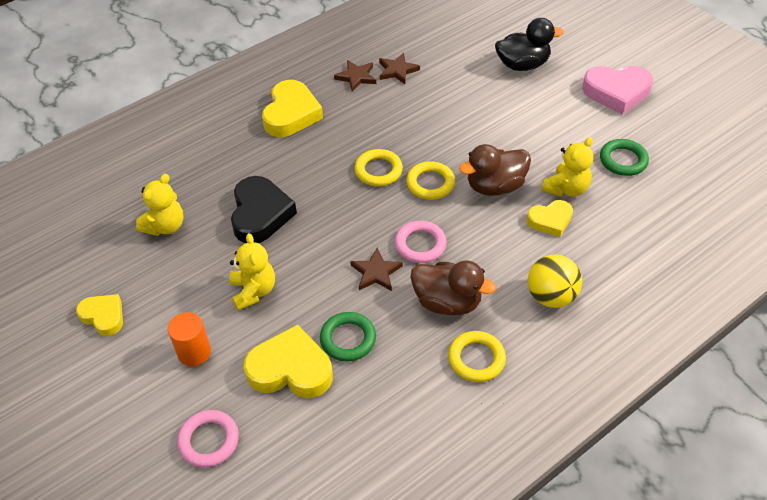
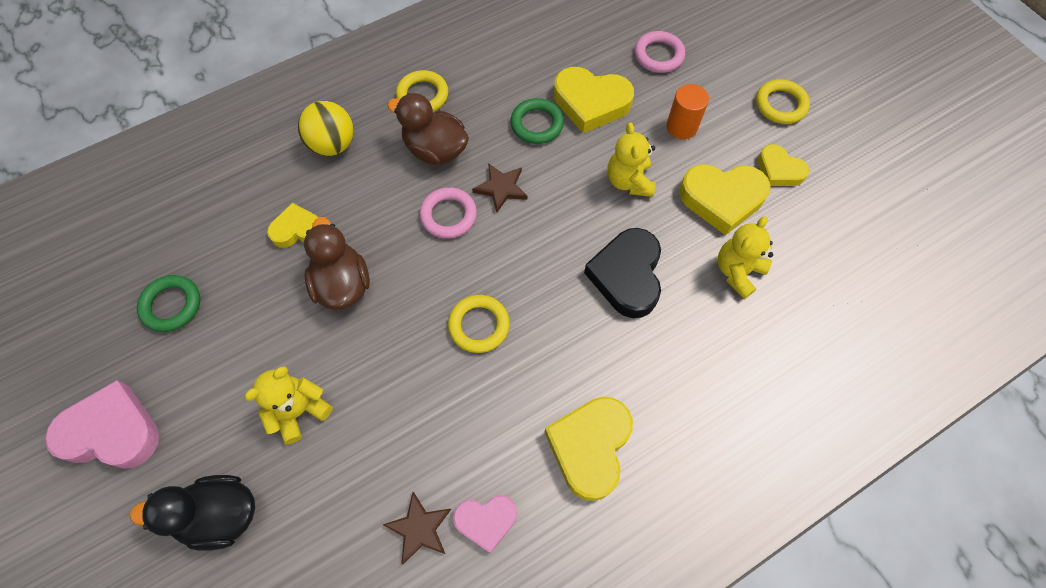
camera: 175 degrees left, 15 degrees up
(166, 283) = (722, 199): none -> yellow heart
(356, 77) = (486, 521): brown star -> pink heart
(430, 183) = (419, 297): yellow ring -> yellow ring (780, 105)
(495, 186) = (342, 284): brown duck -> brown duck turned 90 degrees counterclockwise
(566, 189) = (260, 270): yellow teddy bear -> yellow teddy bear (299, 411)

